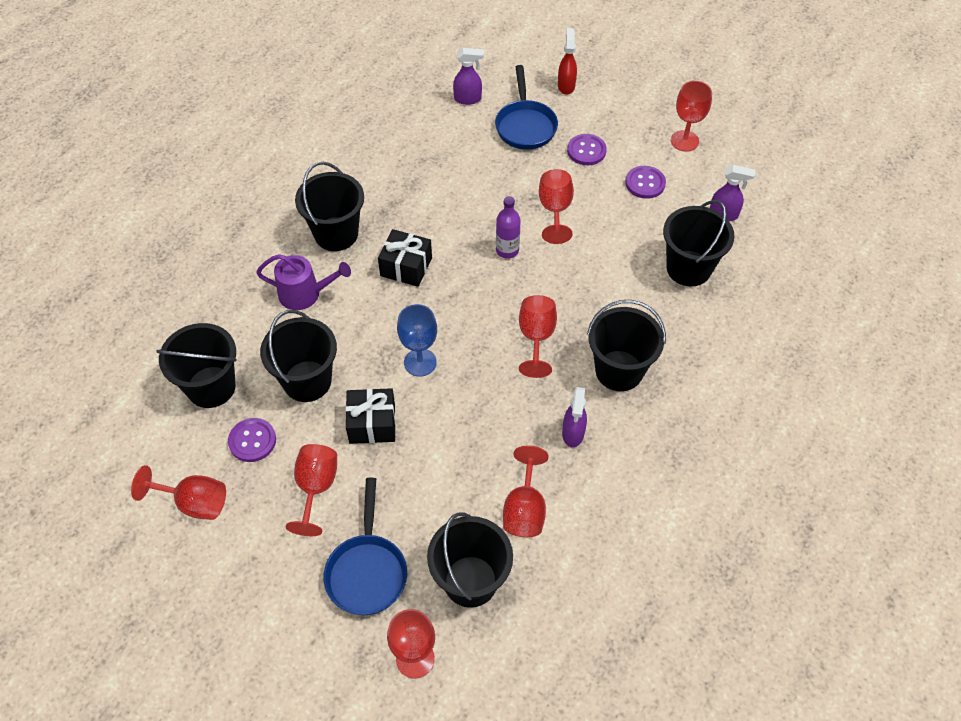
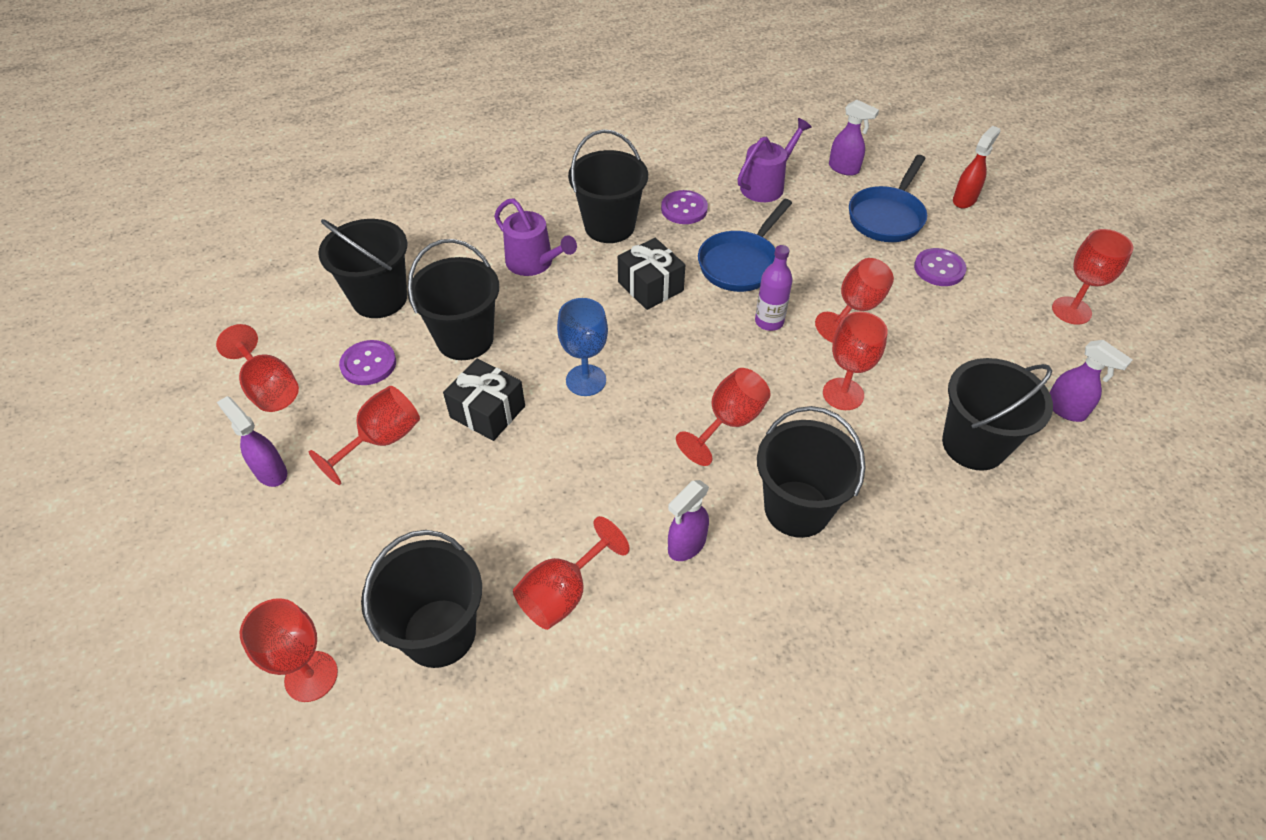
camera: 35 degrees right, 5 degrees down
(257, 558) = (270, 472): none -> purple spray bottle
(367, 571) = (351, 551): blue pan -> blue pan (741, 263)
(423, 141) = (766, 185): none -> purple watering can
(591, 277) = (843, 394): none -> red goblet
(645, 183) = (986, 331): purple button -> purple button (684, 209)

